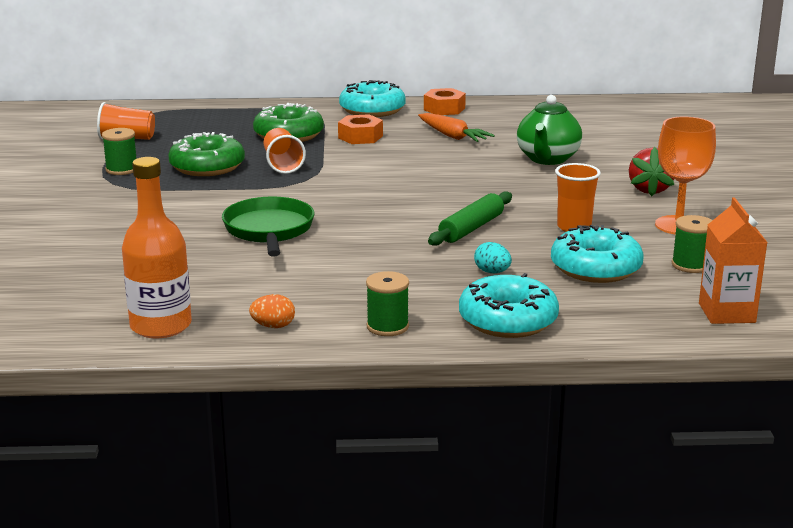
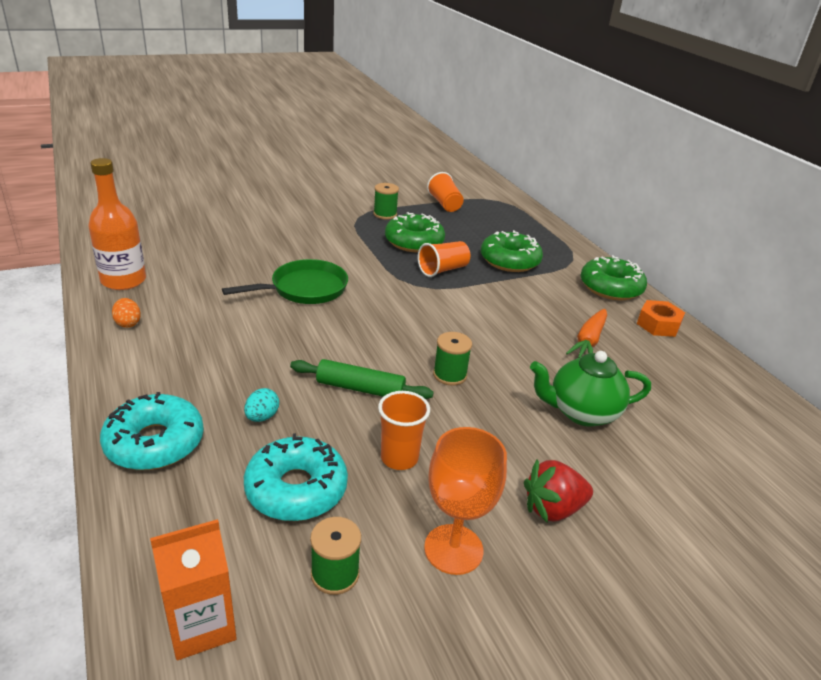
camera: 65 degrees right, 10 degrees up
(360, 137) = (537, 293): orange nut -> none
(372, 110) = (610, 287): turquoise donut -> green donut
(387, 326) = (133, 376): green spool -> green spool (450, 375)

